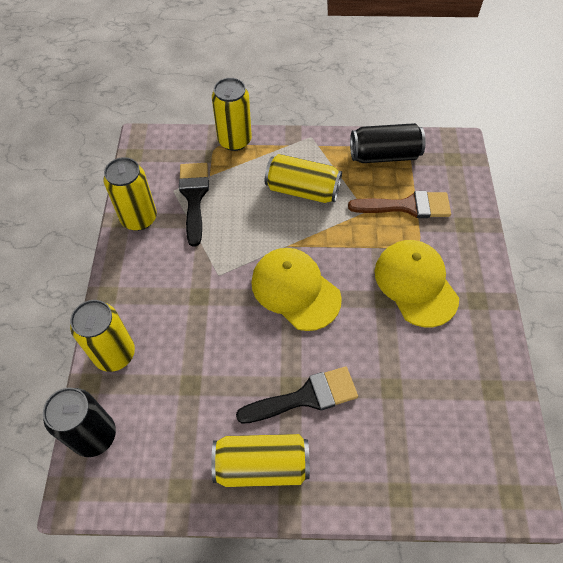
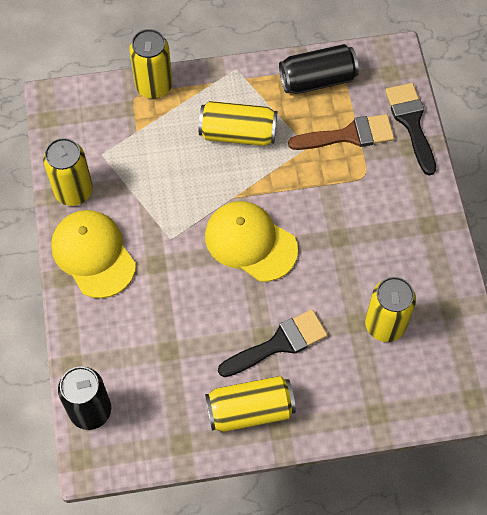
camera: 10 degrees left, 5 degrees up
(115, 354) = (88, 334): yellow can -> yellow can (385, 325)
(194, 197) = (125, 159): black brush -> black brush (411, 122)
(415, 284) = (367, 217): yellow cap -> yellow cap (93, 254)

